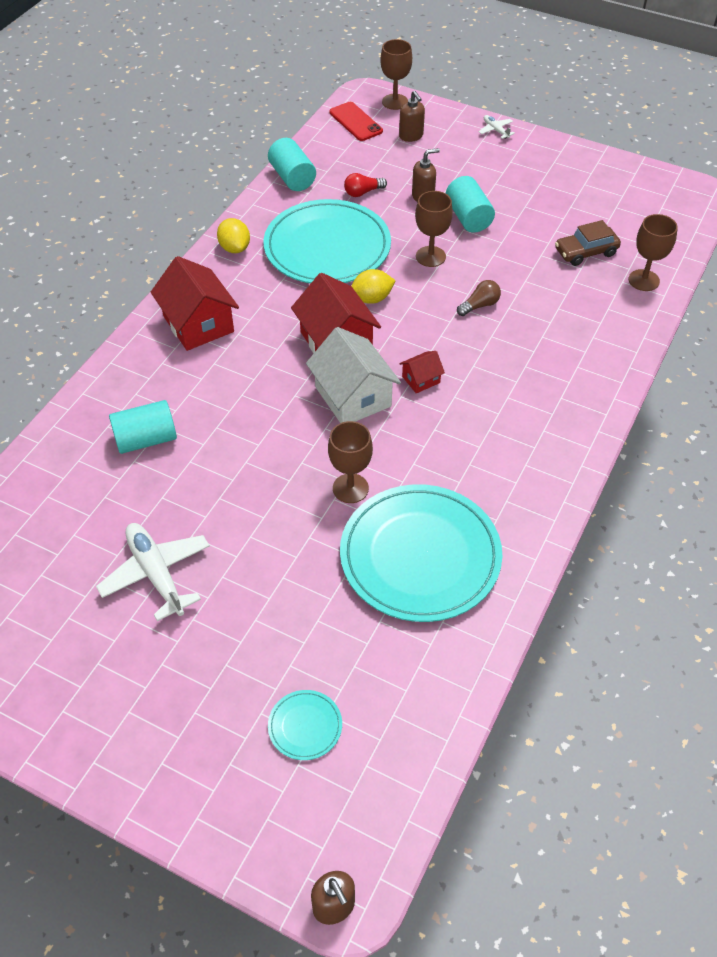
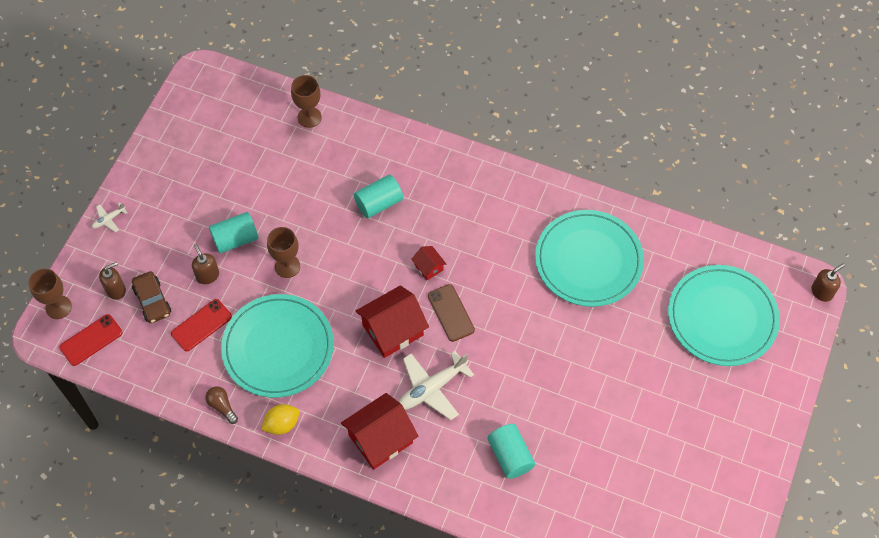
camera: 95 degrees left, 10 degrees up
(156, 574) = (629, 425): white plane -> white plane (431, 388)
(292, 178) = (179, 387): turquoise cylinder -> turquoise cylinder (379, 203)
(305, 726) = (722, 317): turquoise plate -> turquoise plate, size x2.42
(350, 488) = (538, 307): brown goblet -> none
(353, 396) = (451, 313): white house -> brown phone
(363, 192) = (201, 325): red light bulb -> red phone
(371, 299) = (341, 307): yellow lemon -> none
(479, 305) = (344, 229): brown light bulb -> brown light bulb (222, 406)
(585, 252) = (277, 154): brown car -> brown car (152, 301)

